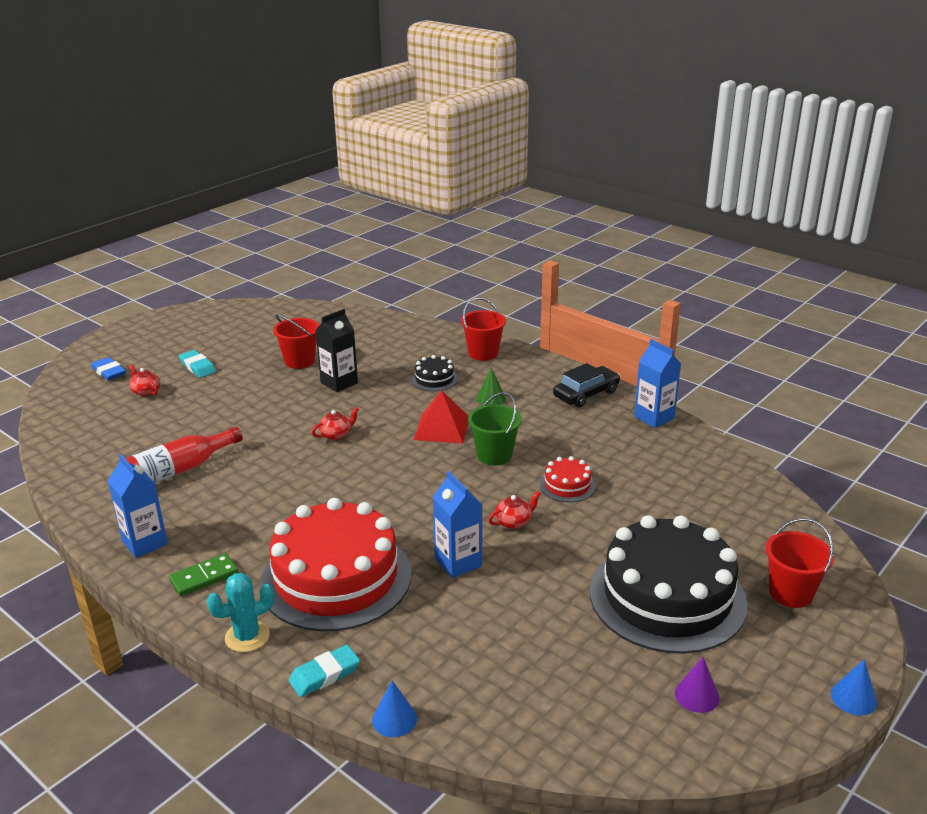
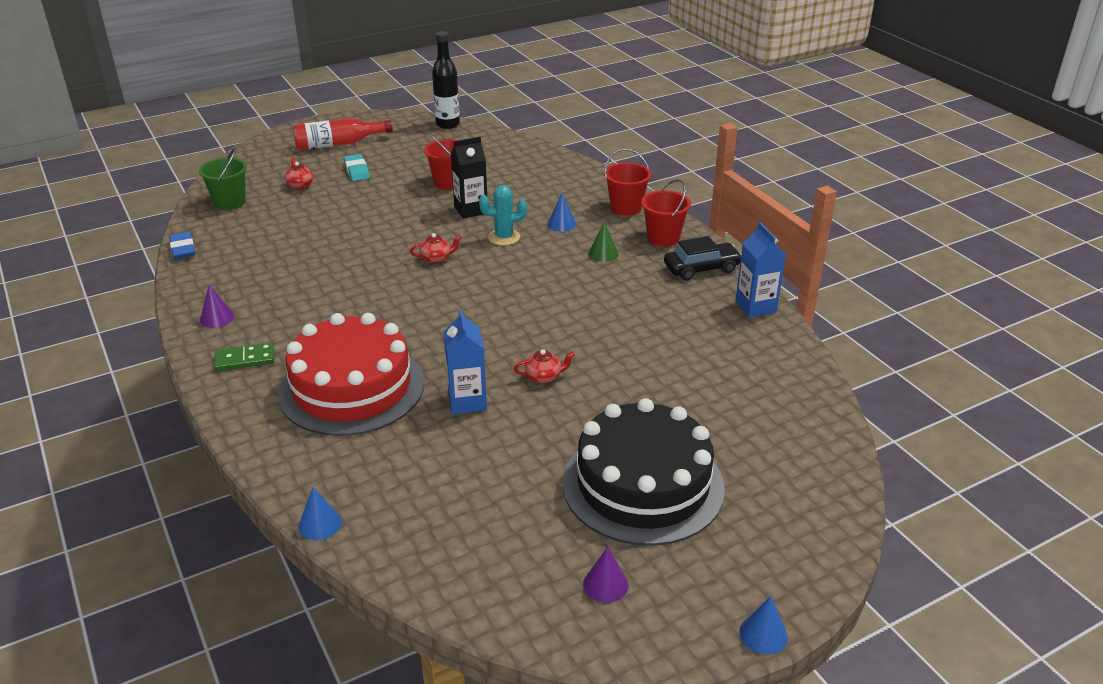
camera: 20 degrees right, 5 degrees up
(109, 372) = (281, 161): blue eraser -> blue eraser (183, 249)
(145, 543) = (217, 318): blue carton -> purple cone
(177, 470) = (281, 261): red bottle -> red bottle (338, 144)
(247, 636) = (246, 419): turquoise cactus -> turquoise cactus (504, 237)
(261, 307) = (447, 124): none -> black bottle
(324, 674) = (288, 469): turquoise eraser -> none
(434, 379) = (561, 224): black cake -> blue cone
(442, 428) = (537, 272): red pyramid -> none
(494, 455) = (569, 309): green bucket -> green bucket (230, 202)
(567, 485) = (619, 354): red cake -> none
(790, 593) = (773, 515): red bucket -> red bucket (663, 238)

